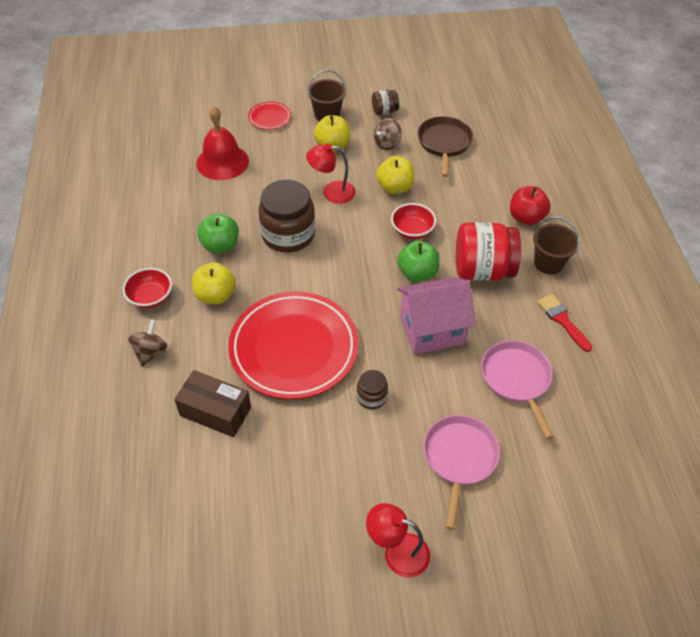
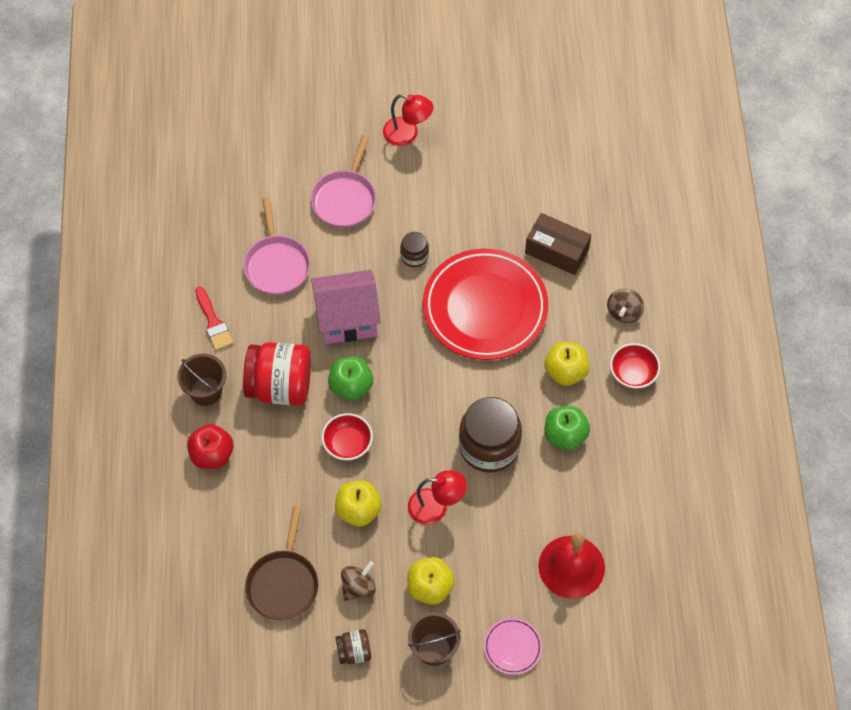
camera: 175 degrees left, 10 degrees up
(269, 118) = (512, 647): red plate -> pink plate

